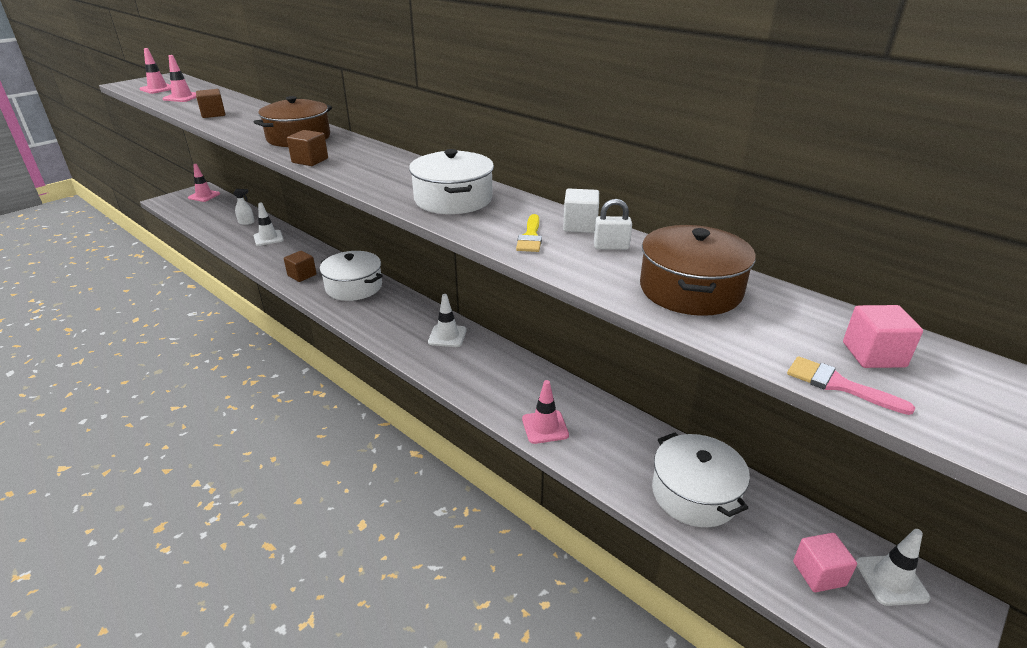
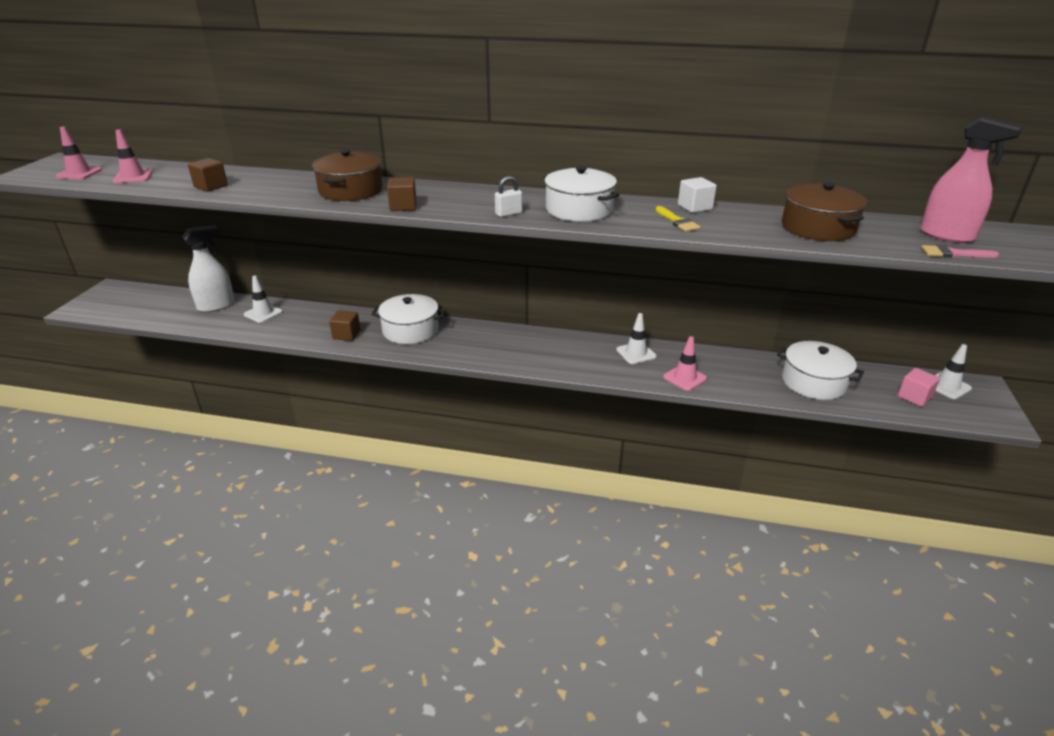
camera: 30 degrees left, 0 degrees up
(204, 196) = (123, 293): pink traffic cone -> none
(246, 222) = (216, 306): white spray bottle -> white spray bottle, size x2.07
(447, 336) = (540, 343): white traffic cone -> white traffic cone (636, 353)
(611, 247) = (735, 215): white padlock -> white padlock (508, 214)
(873, 355) = (947, 236): pink cube -> pink spray bottle

